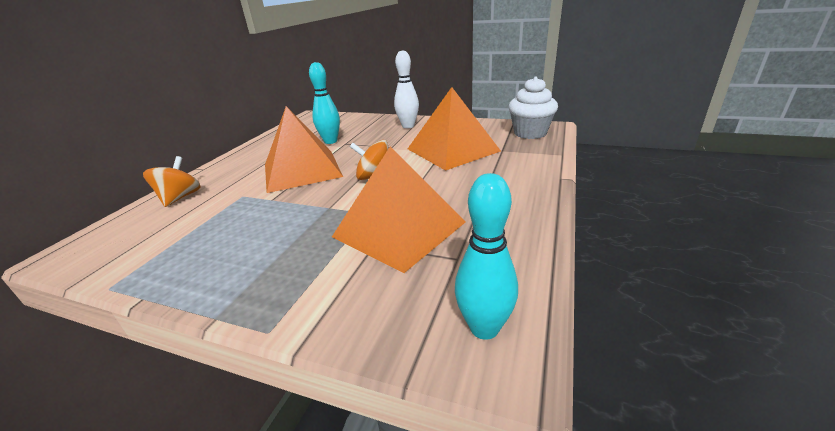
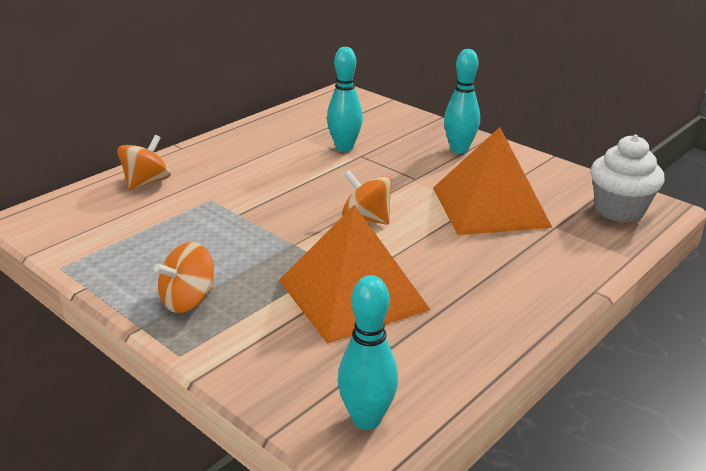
camera: 20 degrees right, 0 degrees up
(255, 277) = (188, 300): none -> orange spinning top
(302, 170) = (289, 183): orange pyramid -> none
(408, 126) = (459, 149): white bowling pin -> turquoise bowling pin

